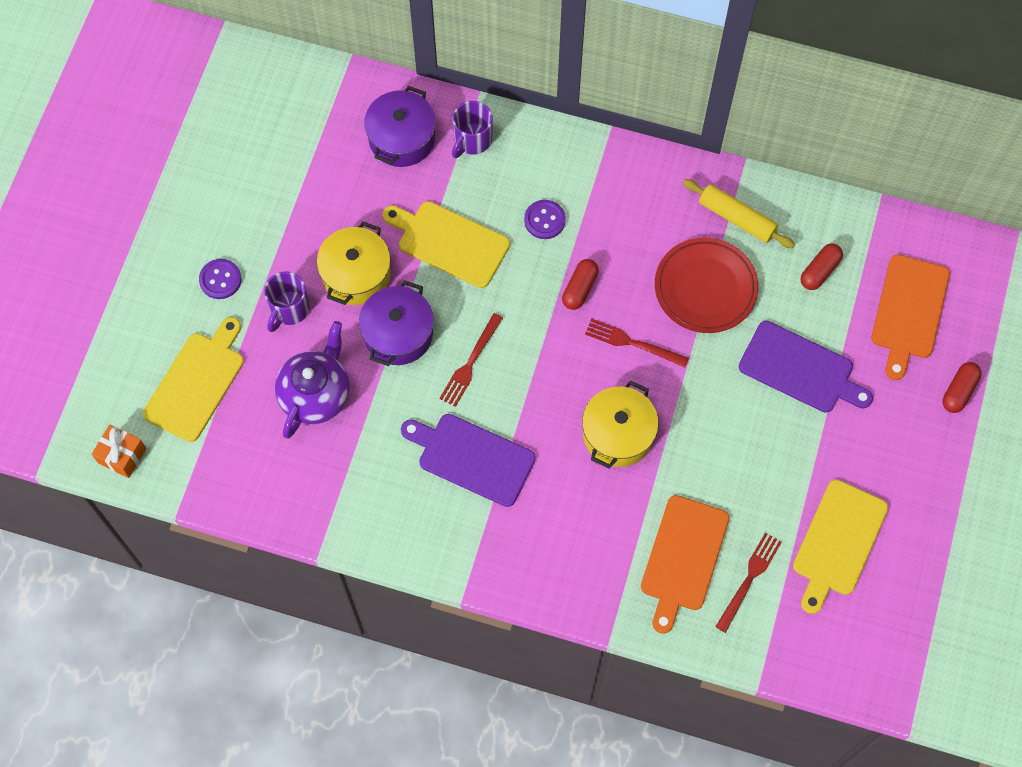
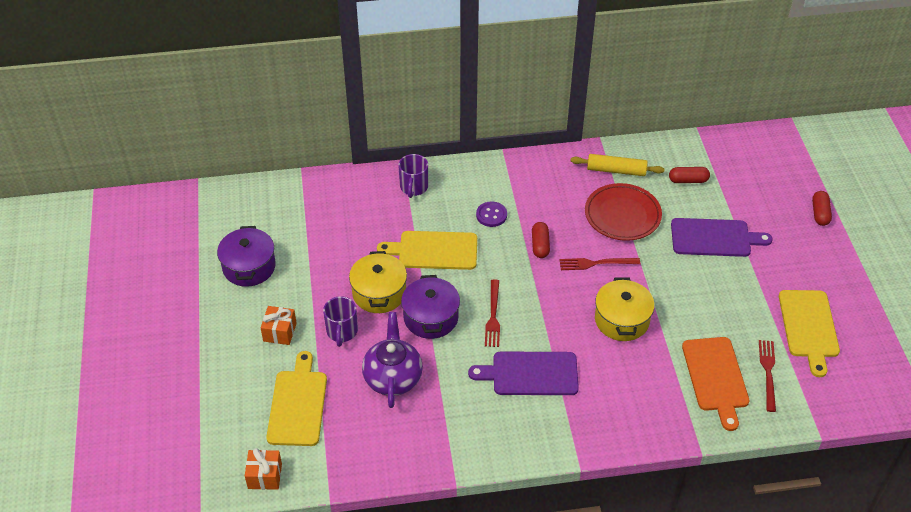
camera: 25 degrees left, 20 degrees down
(220, 280) = (280, 332): purple button -> orange gift
(402, 138) = (364, 203): purple pot -> purple pot (249, 267)
(819, 271) = (688, 180): red capsule -> red capsule turned 75 degrees clockwise
(909, 311) = (758, 182): orange cutting board -> none

